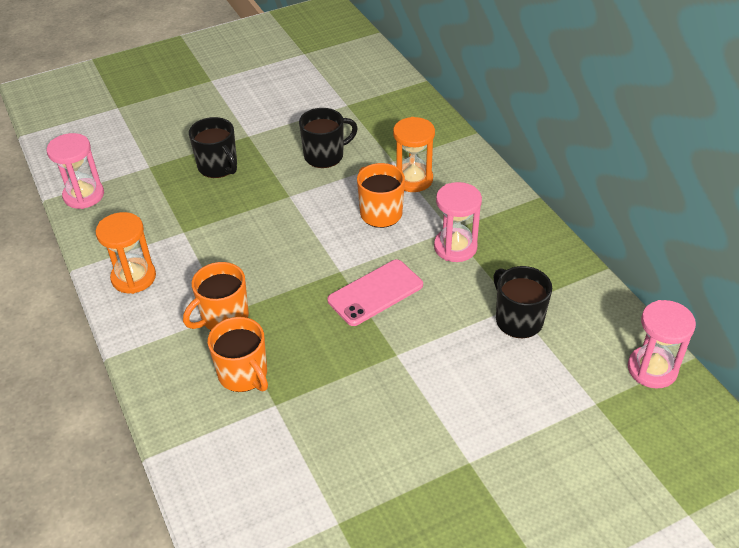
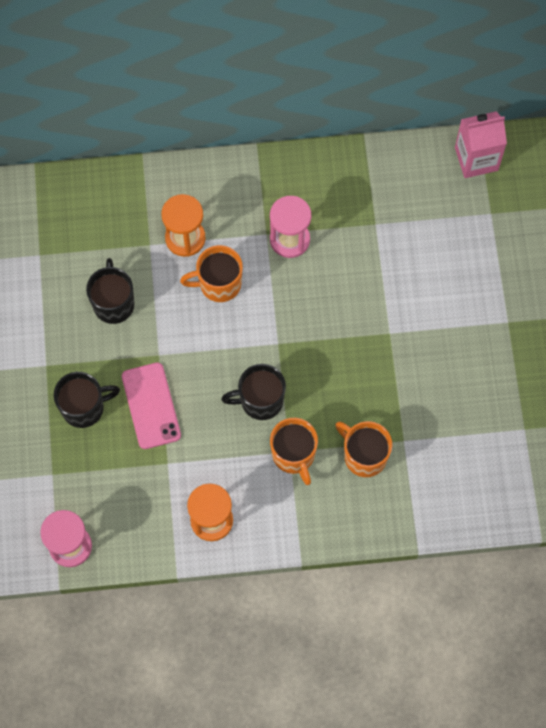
camera: 70 degrees left, 25 degrees up
(244, 374) = (364, 456): orange mug -> orange mug turned 120 degrees counterclockwise
(375, 293) = (316, 324): pink phone -> pink phone (151, 406)
(518, 320) = (391, 228): black mug -> black mug (260, 401)
(652, 369) = (476, 159): pink hourglass -> pink carton

